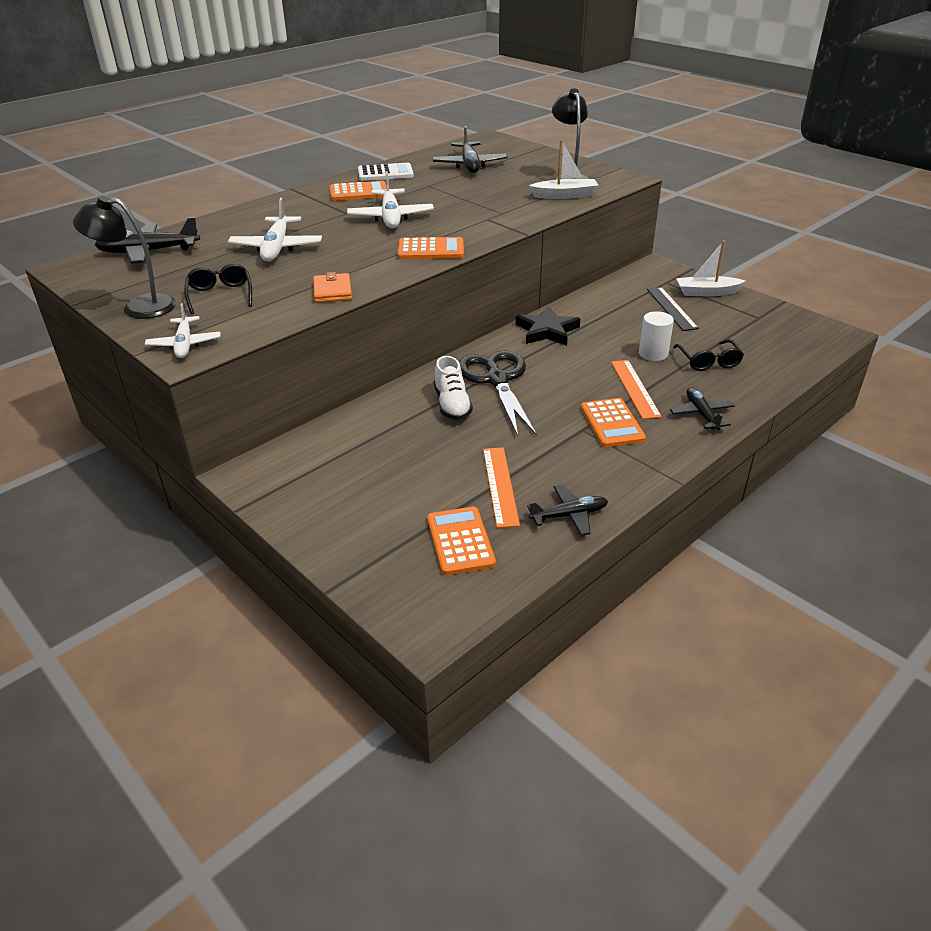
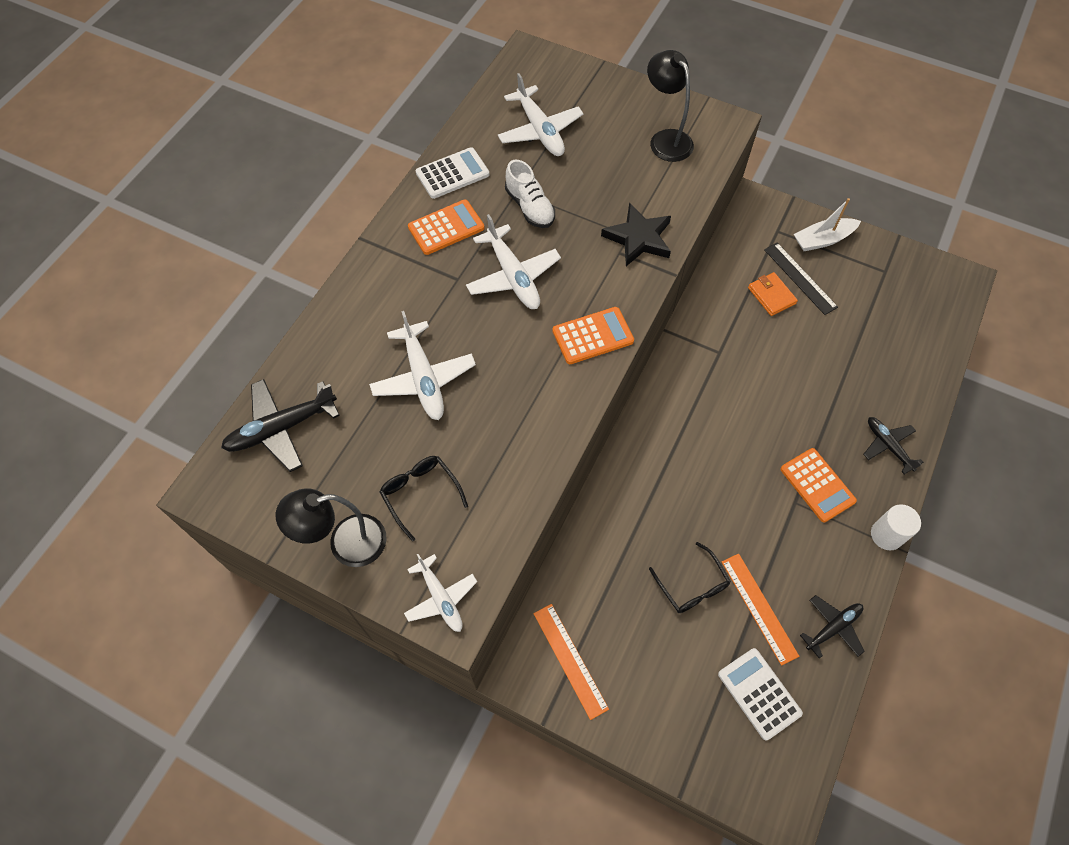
camera: 20 degrees left, 25 degrees up
(332, 291) = (534, 450): orange wallet -> orange wallet (771, 296)
(452, 405) = (662, 503): white shoe -> white shoe (530, 207)
(460, 541) = (759, 693): orange calculator -> white calculator
(469, 165) = (540, 131): black plane -> white plane
(497, 380) = (686, 450): black scissors -> none
(547, 331) = (697, 352): black star -> black star (638, 238)
(565, 195) = (677, 178): white boat -> none
(634, 388) = (816, 424): orange ruler -> orange ruler (570, 660)
(653, 354) = (812, 362): white cylinder -> white cylinder (886, 535)
(708, 361) = (865, 360): black glasses -> black glasses (692, 586)

